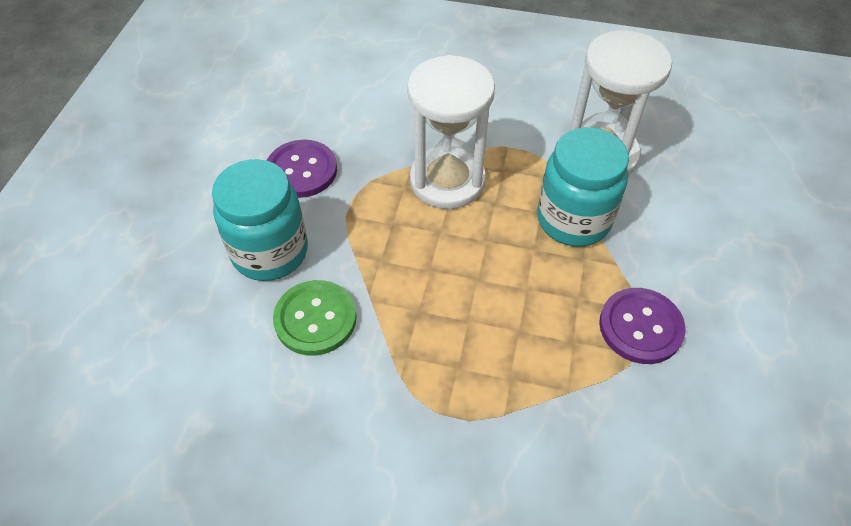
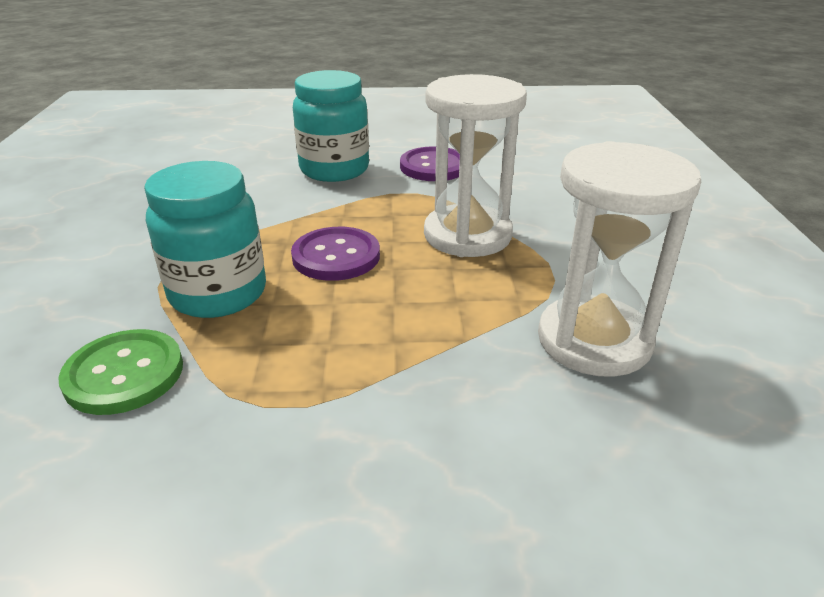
camera: 75 degrees right, 20 degrees down
(315, 319) = (268, 198): green button -> green button (124, 374)
(573, 220) = (456, 327): turquoise jar -> turquoise jar (218, 293)
(640, 327) = (292, 401): purple button -> purple button (336, 256)

